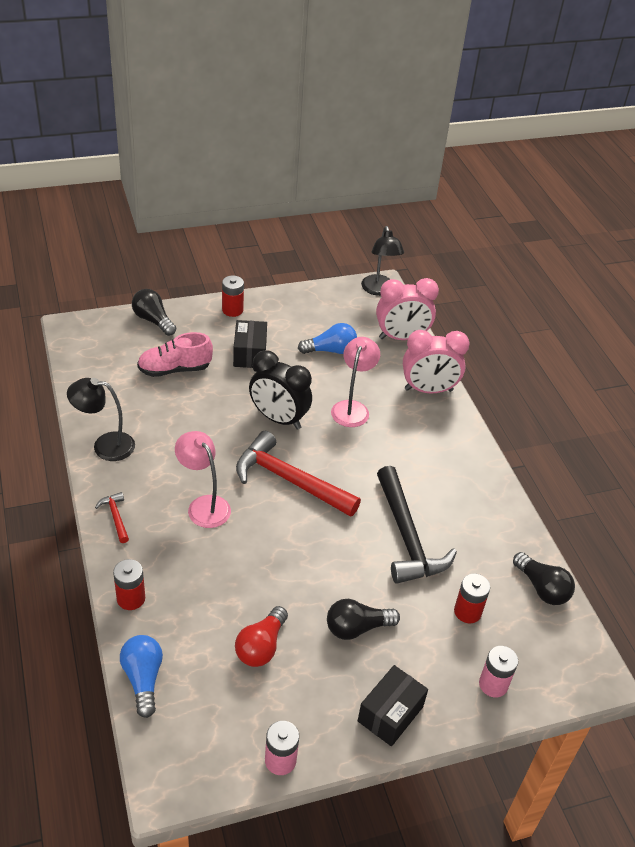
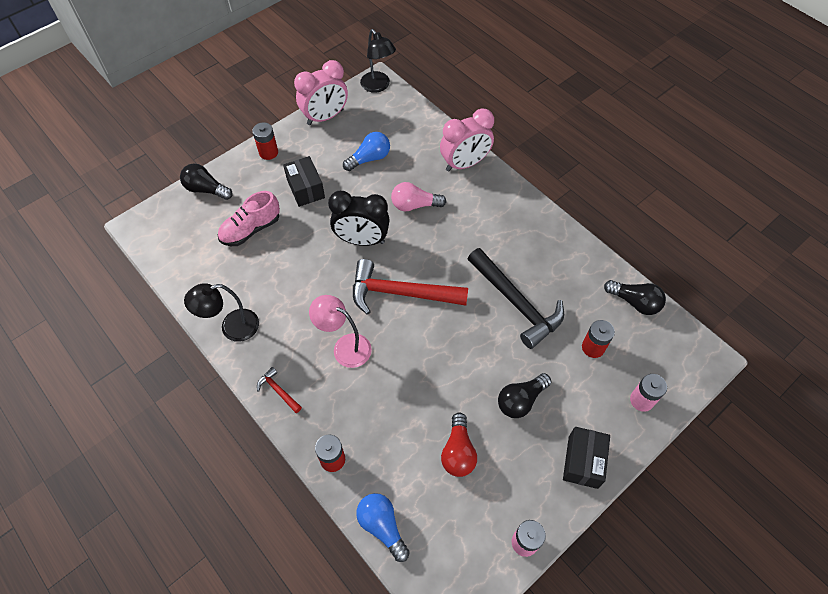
camera: 20 degrees left, 15 degrees up
(352, 408) = (414, 205): pink lamp -> pink light bulb
(401, 337) = (419, 124): pink clock -> pink clock (325, 117)

